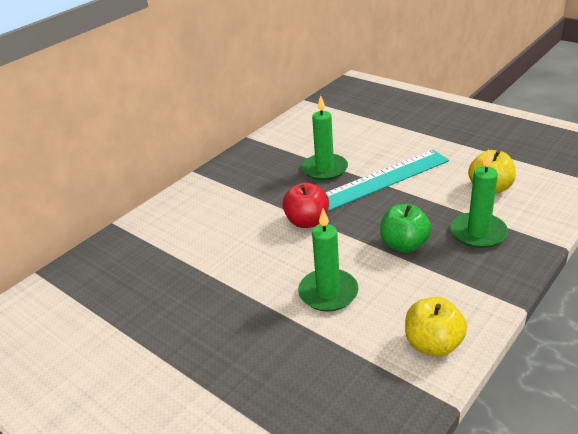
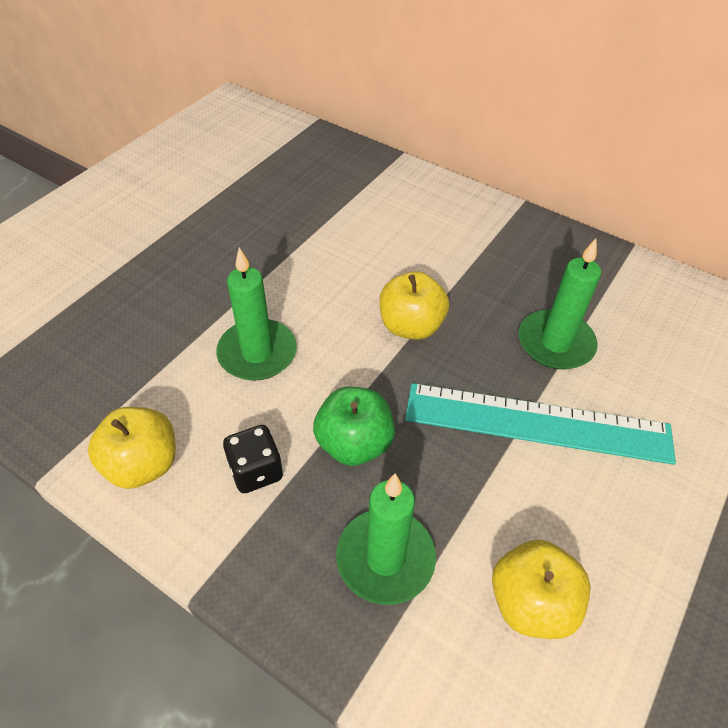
camera: 80 degrees right, 15 degrees up
(307, 221) = (411, 326): red apple -> yellow apple
(383, 179) = (537, 423): turquoise ruler -> turquoise ruler turned 45 degrees counterclockwise
(430, 286) = (256, 471): none -> black dice

